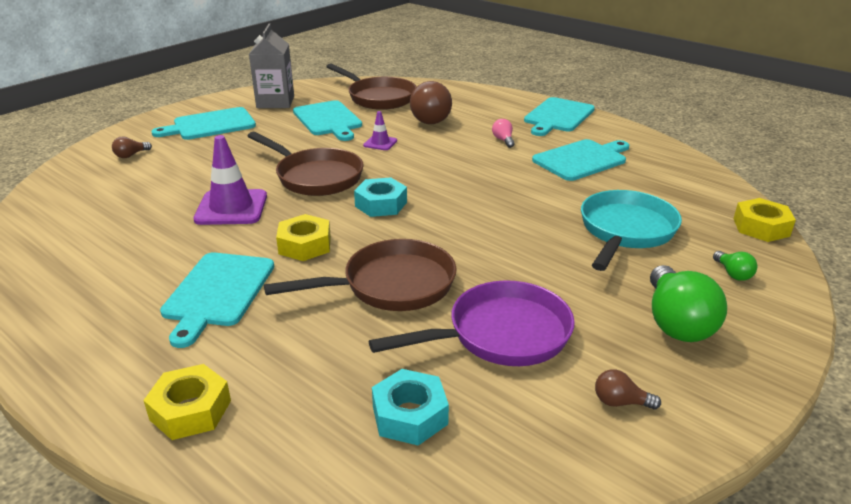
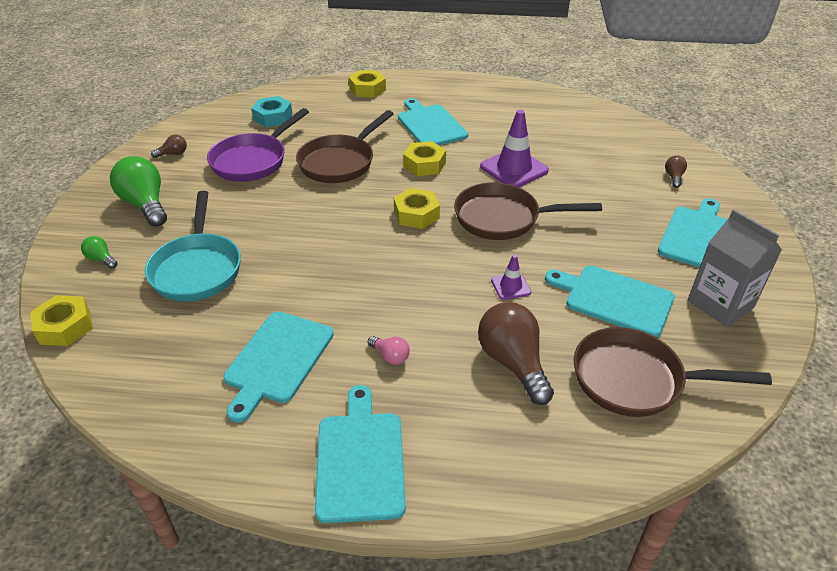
camera: 145 degrees right, 10 degrees up
(381, 204) = (416, 214): turquoise nut -> yellow nut

